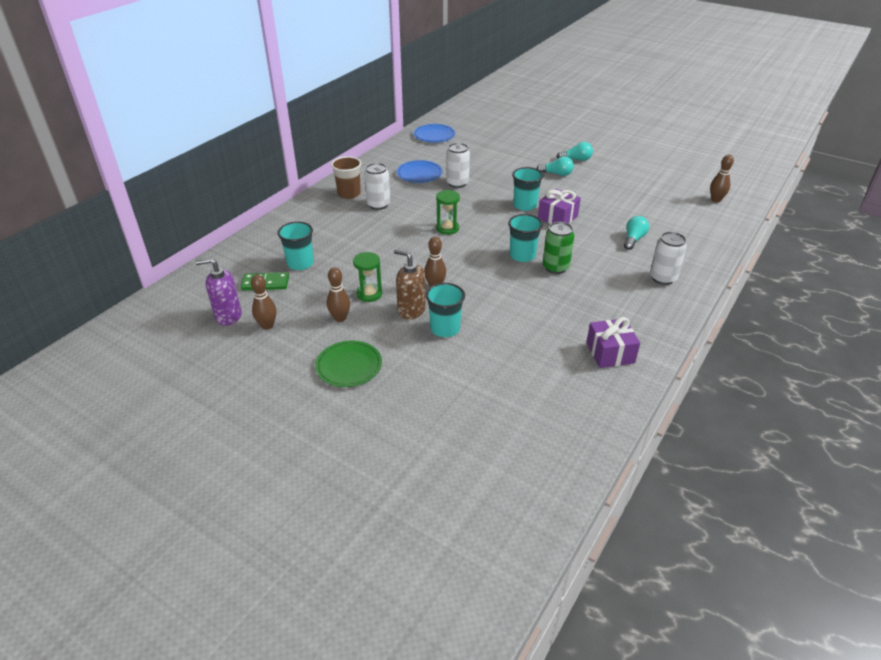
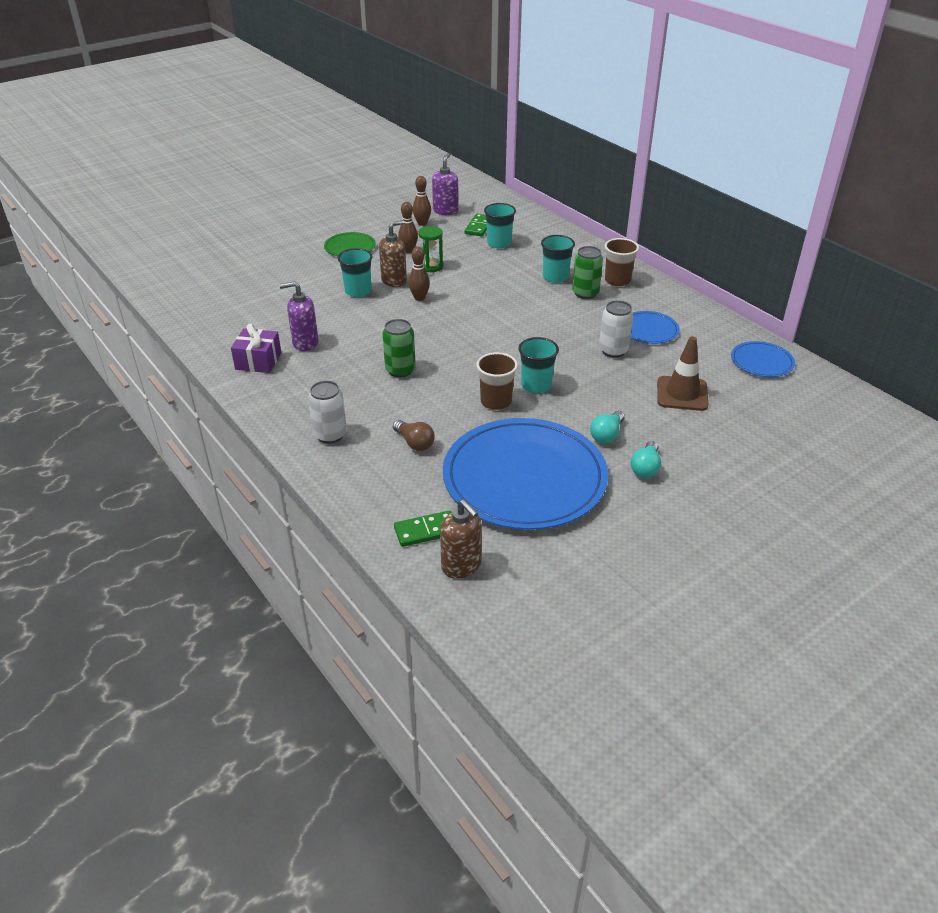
camera: 110 degrees right, 0 degrees up
(378, 205) = (585, 293): white can -> green can
(447, 228) = (514, 324): green hourglass -> none
(491, 156) = (682, 394): none -> brown traffic cone
(522, 255) = (435, 356): turquoise cup -> turquoise cup (555, 277)
(557, 217) = (496, 401): purple gift -> brown cup
(559, 333) = (305, 343): none -> purple soap dispenser
(624, 194) = (524, 478): none -> blue plate
(633, 239) = (414, 443): turquoise light bulb -> brown light bulb
(705, 216) = (426, 531): none -> green domino
(716, 200) = (461, 566): brown bowling pin -> brown soap dispenser

